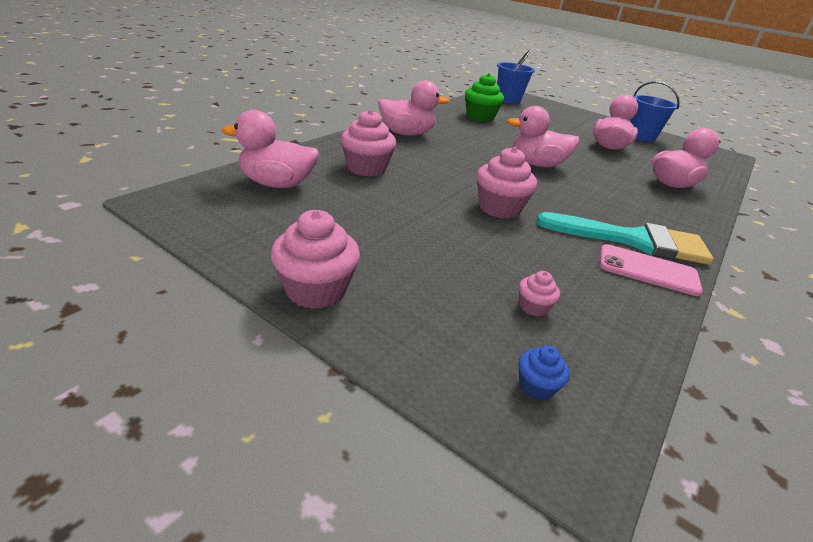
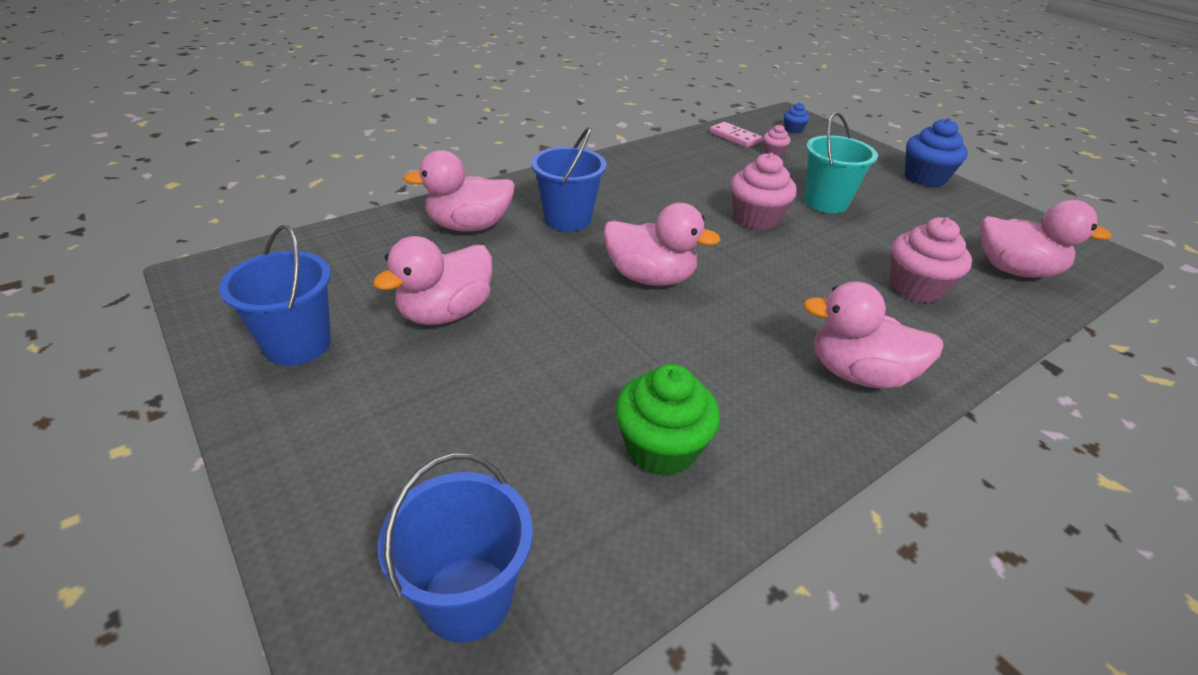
camera: 160 degrees left, 5 degrees up
(316, 290) = (925, 178): pink cupcake -> blue cupcake
(443, 232) = (825, 202): none -> turquoise bucket
(606, 336) = (734, 137): none -> pink domino
(627, 194) = (567, 219): none -> blue bucket
(633, 240) = (637, 176): turquoise brush -> none
(648, 270) = (657, 158): pink phone -> none

